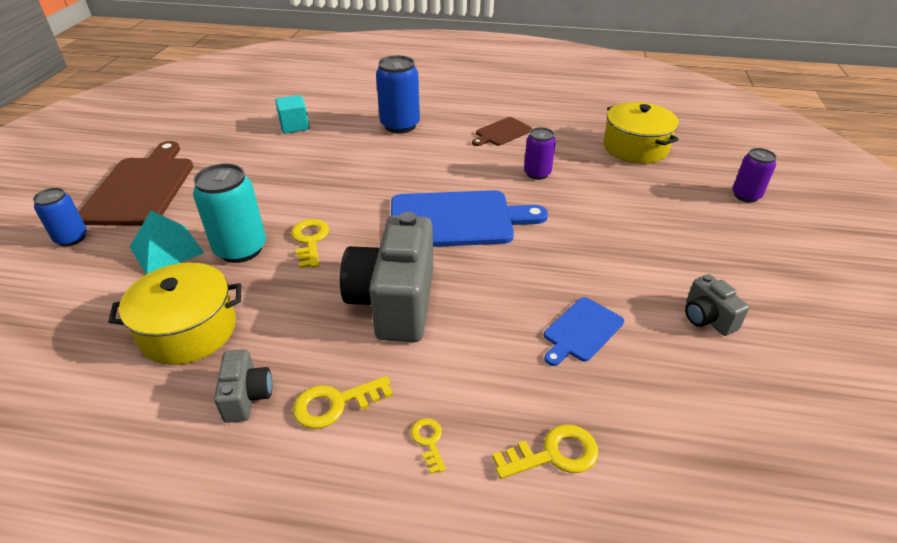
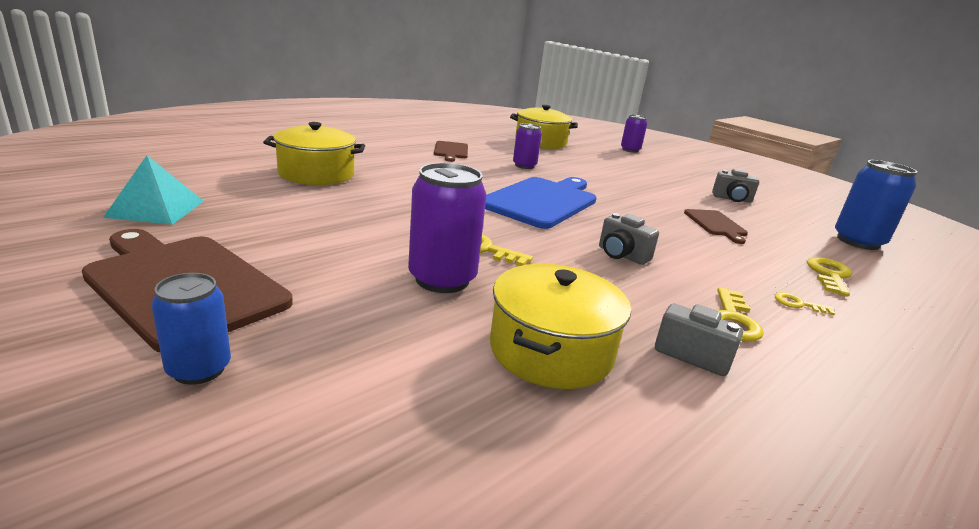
camera: 55 degrees left, 15 degrees down
(166, 249) = (367, 314): turquoise pyramid -> turquoise pyramid (156, 208)
(241, 249) = (442, 279): turquoise can -> purple can
(294, 126) = (259, 185): turquoise cube -> none
(345, 127) = (316, 174): none -> yellow pot
(394, 302) = (621, 255): grey camera -> grey camera, size x0.48
(400, 125) = (365, 163): blue can -> blue can (858, 241)
(581, 331) = (716, 224): blue cutting board -> brown cutting board

